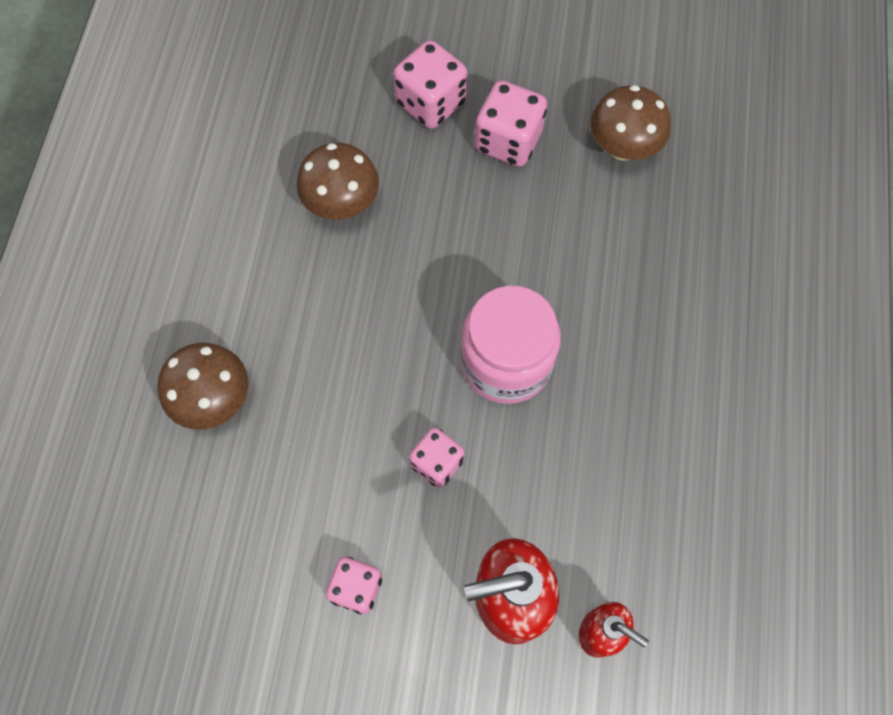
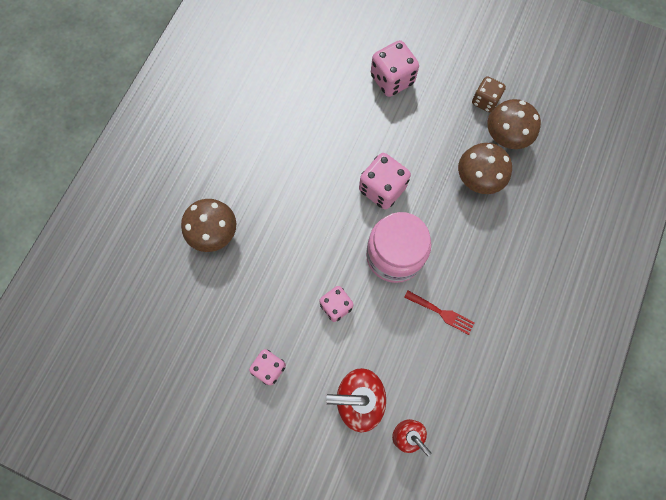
camera: 15 degrees right, 5 degrees up
(342, 204) = (320, 131): brown mushroom -> brown mushroom (477, 179)
(508, 141) = (433, 116): pink dice -> pink dice (382, 189)
(578, 102) = (485, 101): none -> brown dice
(602, 430) = (442, 313): none -> red fork

